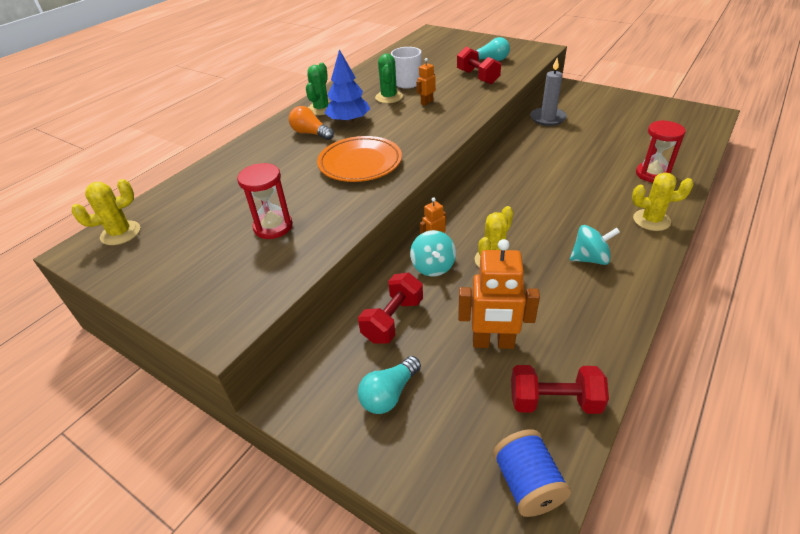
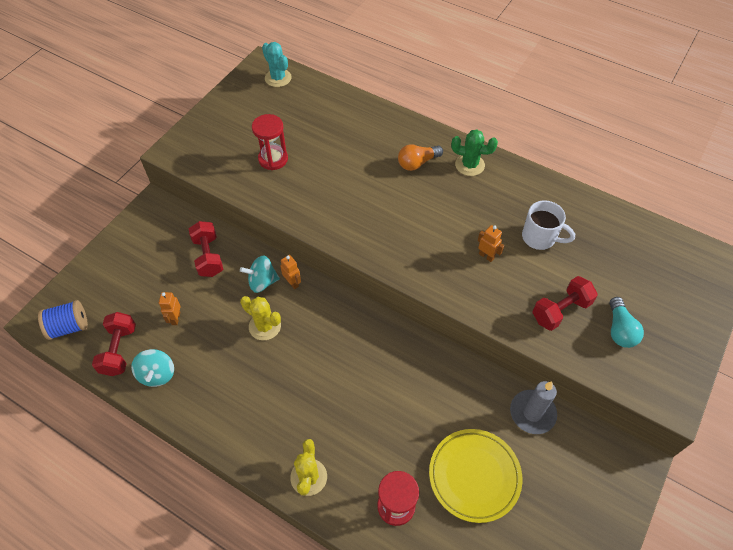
camera: 85 degrees right, 15 degrees up
(120, 233) = (278, 78): yellow cactus -> turquoise cactus
(311, 133) = (417, 163): orange light bulb -> orange light bulb turned 150 degrees counterclockwise
(348, 121) = (442, 190): blue tree -> none
(360, 163) = (359, 205): orange plate -> none
(389, 97) = (499, 221): green cactus -> none
(389, 394) = (145, 257): turquoise light bulb -> none
(393, 320) = (208, 256): red dumbbell -> red dumbbell turned 45 degrees clockwise
(493, 343) = (175, 318): orange robot -> orange robot, size x0.51
(590, 259) = (257, 404): turquoise spinning top -> turquoise spinning top (157, 374)
(609, 141) = (474, 476): none -> yellow plate

